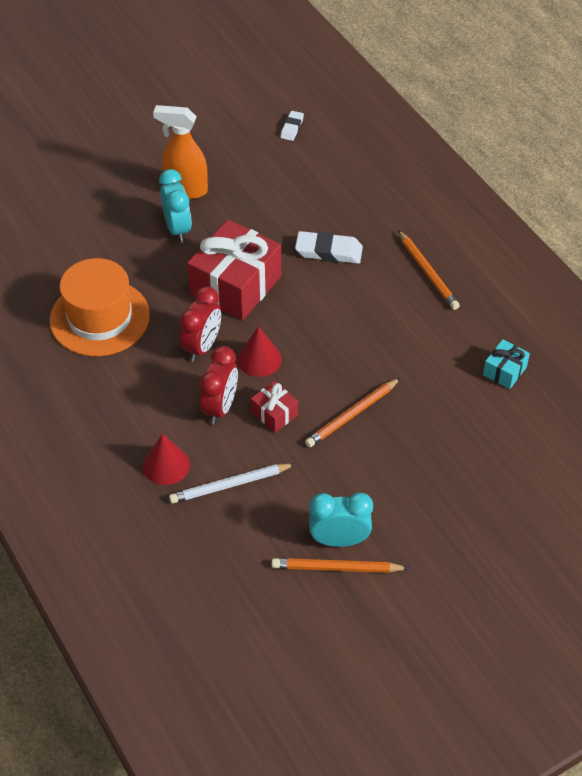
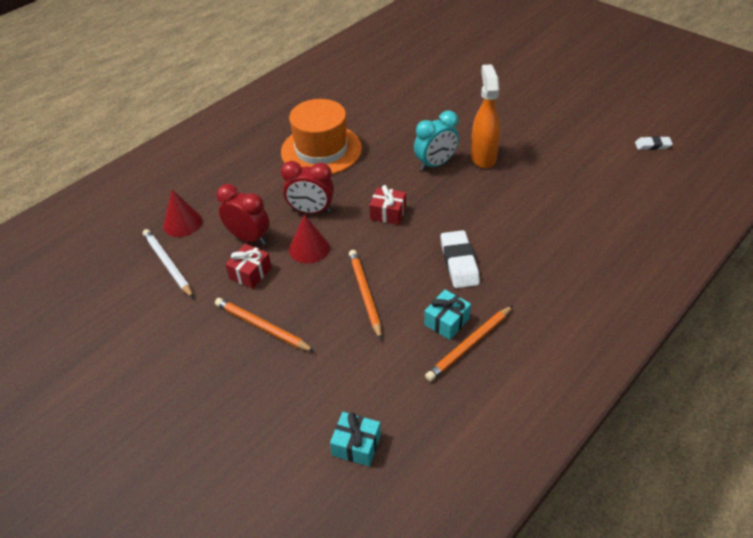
camera: 75 degrees right, 5 degrees down
(220, 407) = (249, 238): red clock -> red clock turned 150 degrees counterclockwise
(236, 285) = (388, 213): red gift -> red gift, size x0.47
(292, 128) = (604, 199): white eraser -> white eraser (652, 145)
(336, 568) = (85, 356): orange pencil -> orange pencil (365, 294)
(339, 540) = (115, 351): turquoise clock -> none
(396, 280) = (446, 321): none -> turquoise gift

